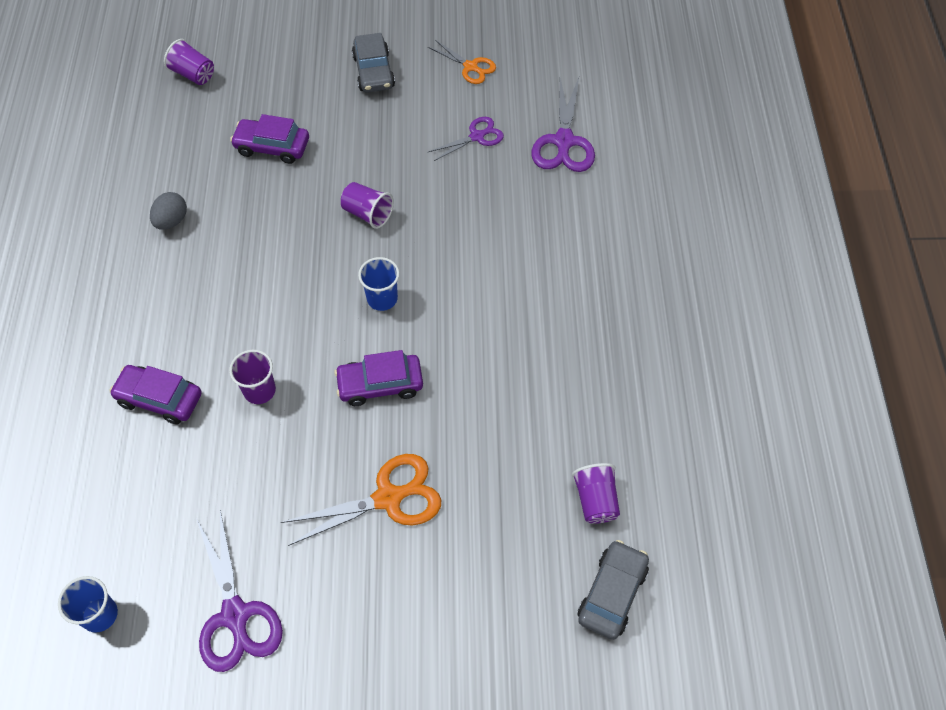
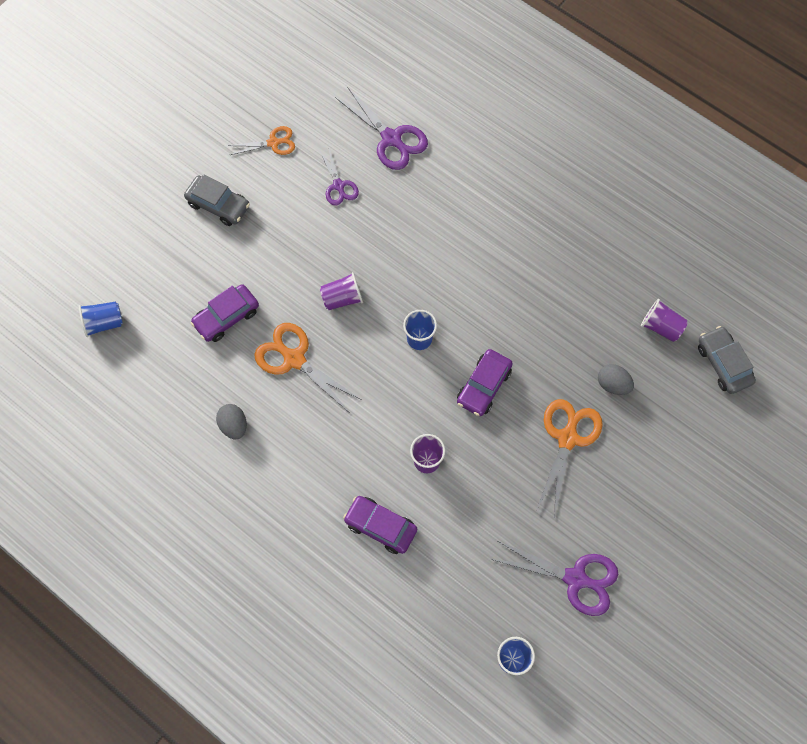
camera: 50 degrees left, 10 degrees up
(159, 399) = (380, 526): purple car -> purple car turned 60 degrees clockwise
(193, 74) = (104, 323): purple cup -> blue cup
(275, 220) = (294, 359): none -> orange scissors
(477, 137) = (338, 185): purple scissors -> purple scissors turned 150 degrees clockwise
(486, 499) = (613, 384): none -> grey egg

